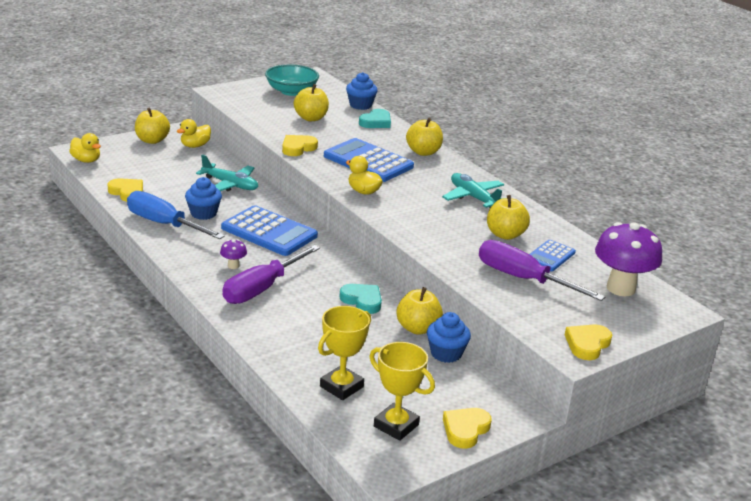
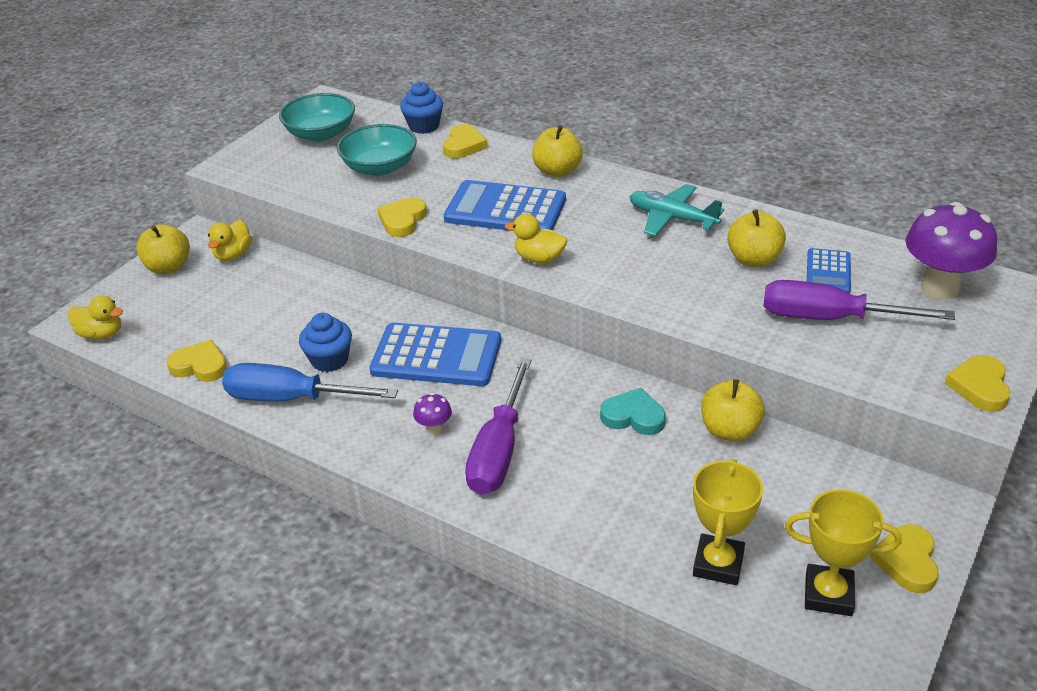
camera: 20 degrees left, 10 degrees up
(230, 185) = (328, 300): turquoise plane -> none
(311, 118) = (380, 167): yellow apple -> turquoise bowl
(376, 122) = (464, 145): turquoise heart -> yellow heart
(446, 353) = (791, 454): blue cupcake -> none

